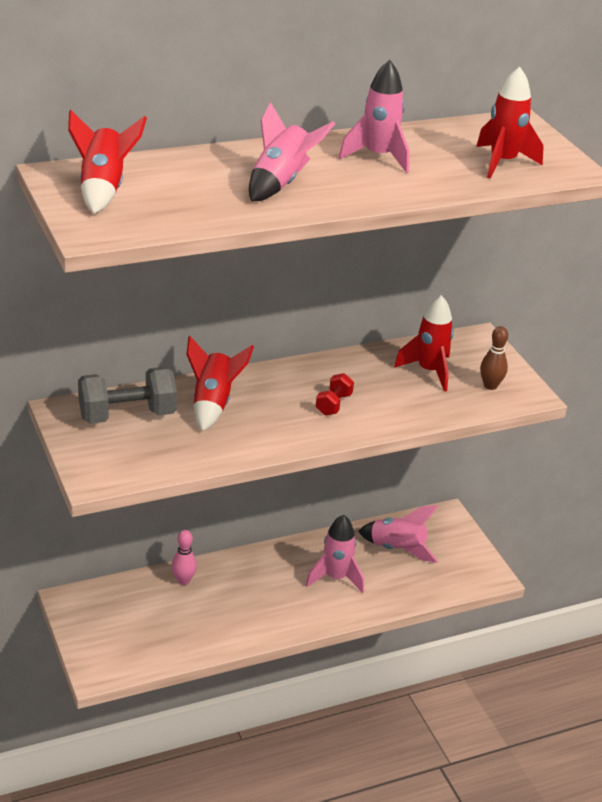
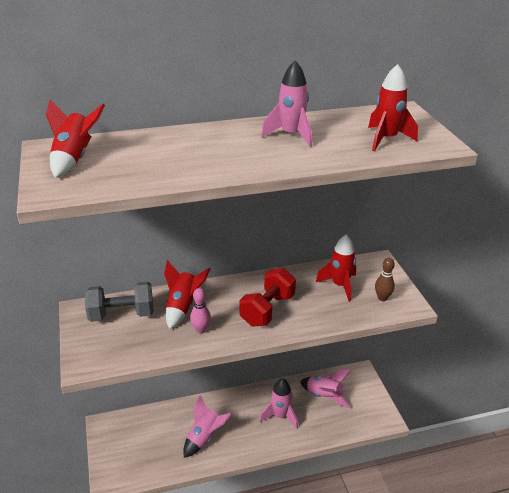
camera: 10 degrees right, 0 degrees up
(183, 580) = (179, 413): pink bowling pin -> pink bowling pin (201, 330)
(281, 183) = (210, 154): pink rocket -> pink rocket (205, 437)
(333, 404) = (267, 310): red dumbbell -> red dumbbell, size x1.92

